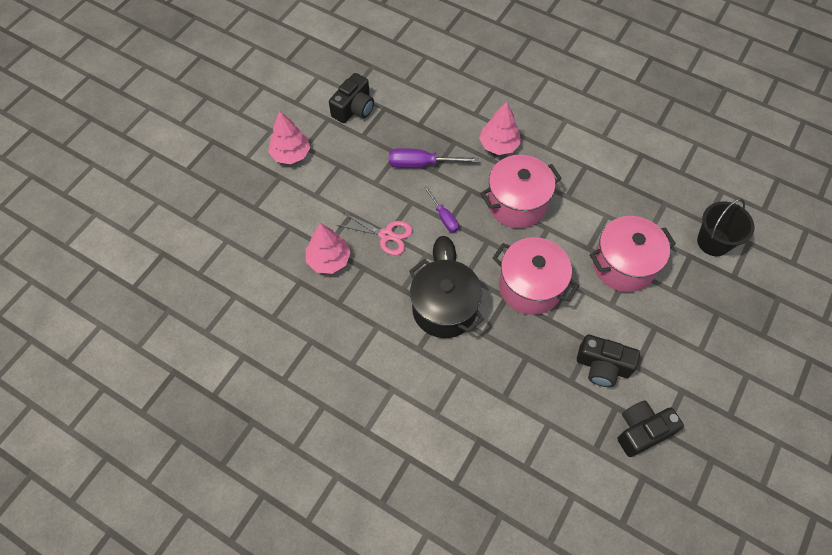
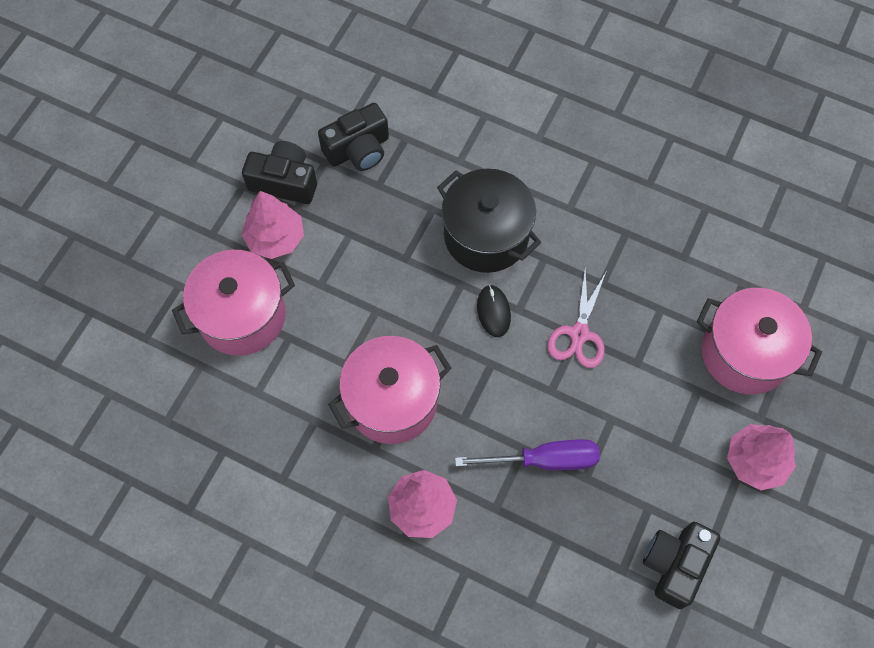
camera: 175 degrees right, 5 degrees up
(329, 260) = (652, 290): pink tree -> pink tree (275, 238)
(386, 235) = (579, 334): pink scissors -> pink scissors turned 90 degrees counterclockwise
(444, 217) = (499, 369): purple screwdriver -> none
(530, 287) = (373, 274): pink pot -> pink pot (745, 353)
(642, 431) = (246, 116): black camera -> black camera (358, 149)
(713, 242) = (107, 362): black bucket -> none

